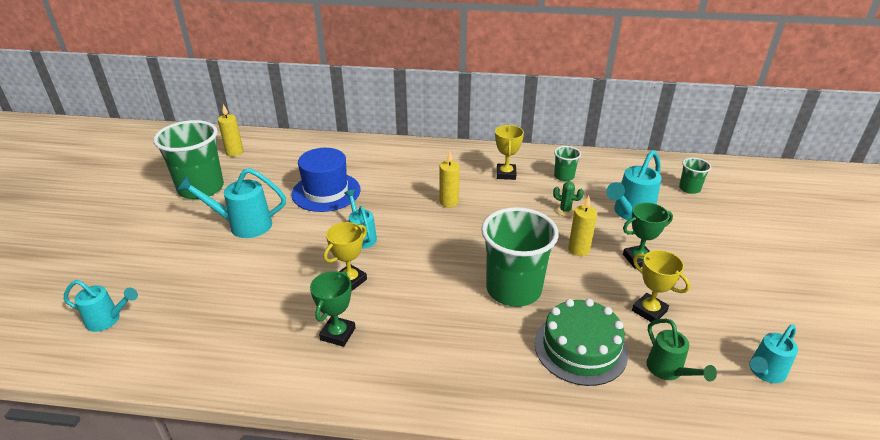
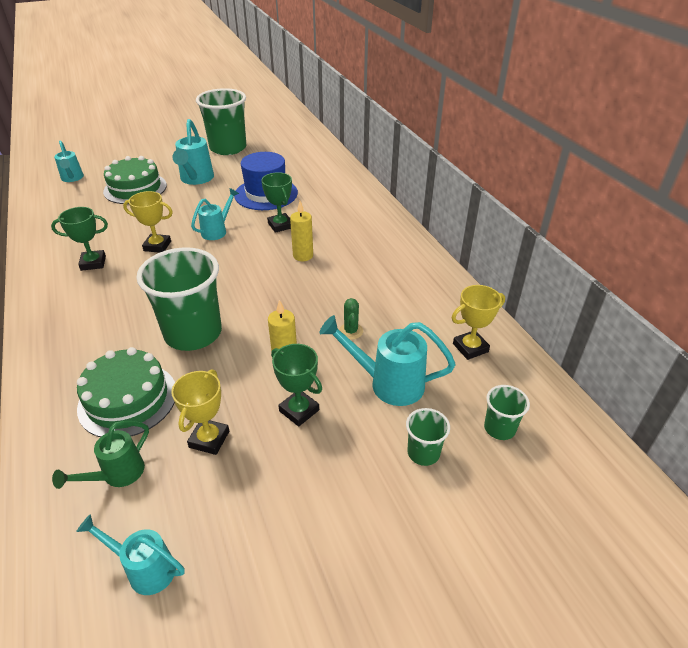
camera: 60 degrees right, 5 degrees up
(206, 271) = (135, 188): none -> green cake
(234, 152) = (285, 140): yellow candle -> none
(243, 225) = (196, 180): turquoise watering can -> turquoise watering can turned 150 degrees counterclockwise
(390, 199) = (280, 225): none -> green trophy
(506, 174) = (384, 273): yellow trophy -> yellow trophy (470, 348)
(564, 176) = (419, 312): green cup -> green cup (423, 453)

